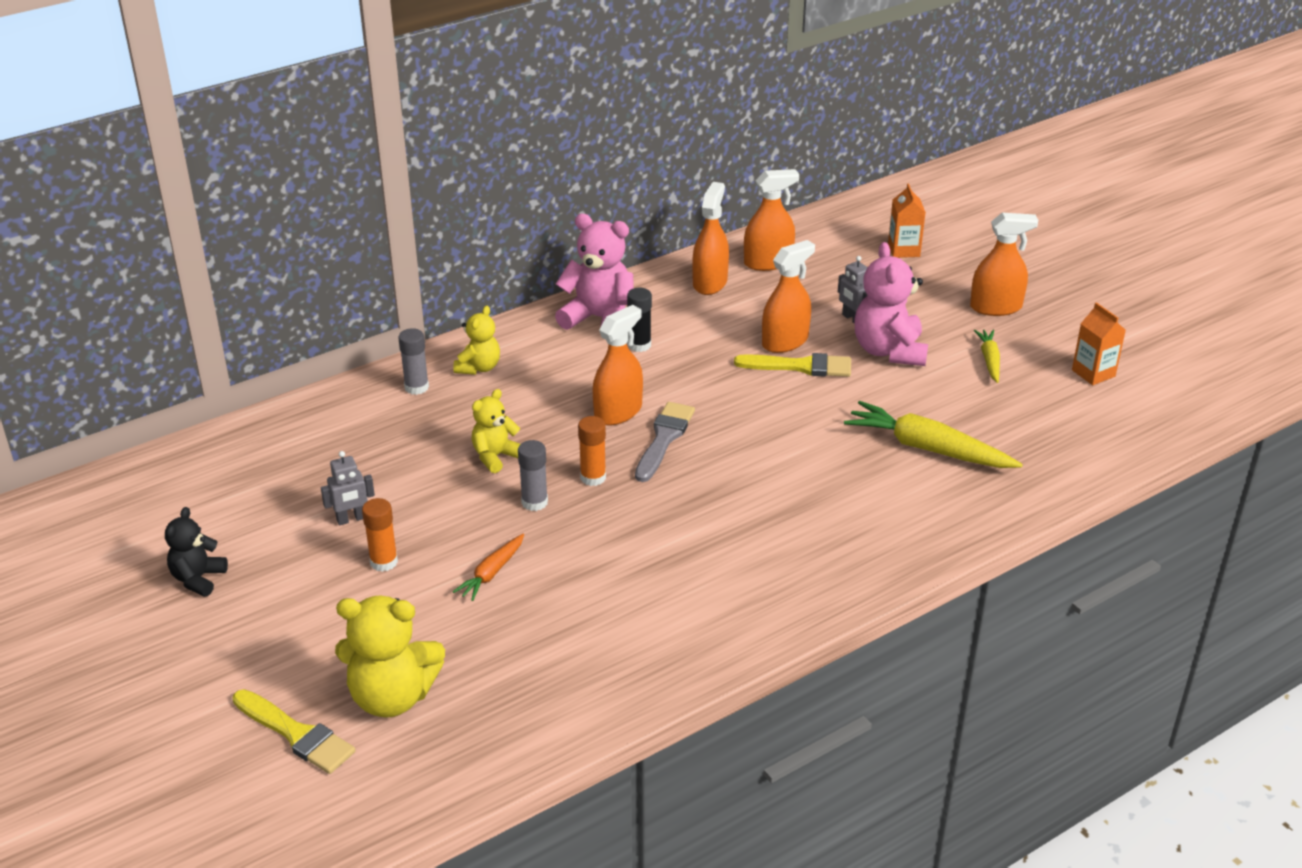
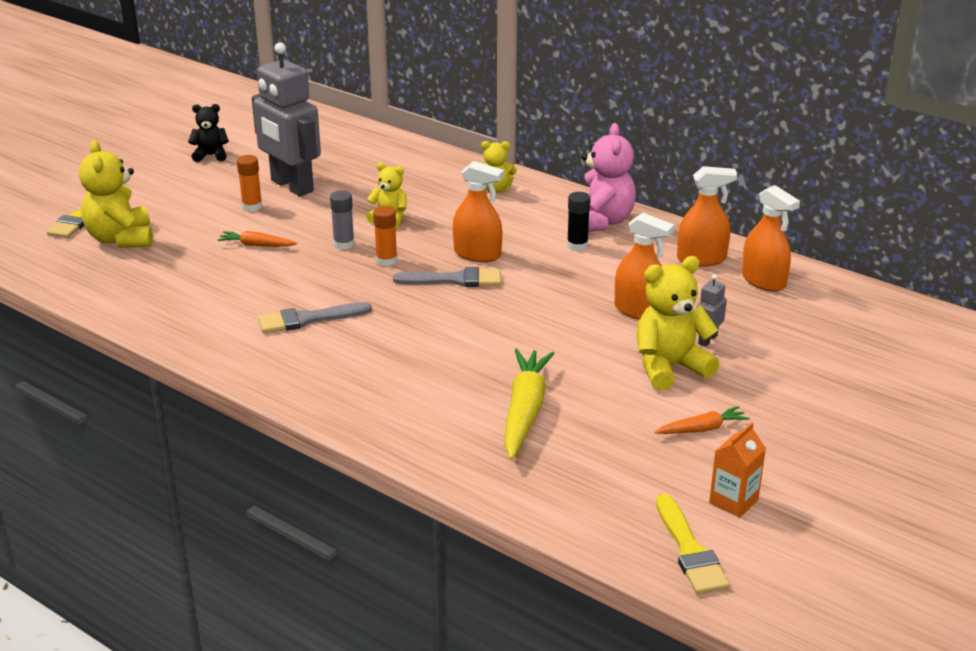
camera: 70 degrees right, 5 degrees down
(351, 519) = (291, 186): grey robot -> grey robot, size x2.39
(416, 387) = (454, 173): grey glue stick -> none
(692, 559) = (308, 319): none -> grey brush
(800, 366) = (605, 324): yellow brush -> yellow brush (689, 550)
(889, 351) = (669, 367): pink teddy bear -> yellow teddy bear
(904, 250) = (863, 350): orange carton -> none
(989, 360) = (702, 429): yellow carrot -> orange carrot
(995, 307) = (806, 421): orange spray bottle -> none

